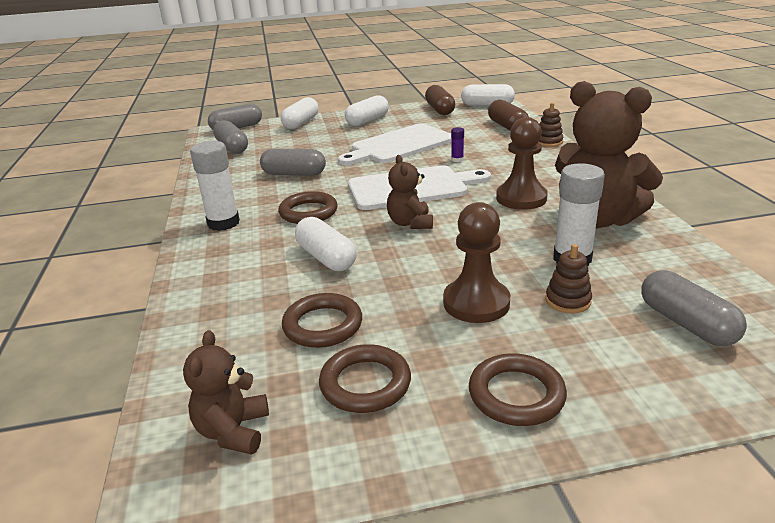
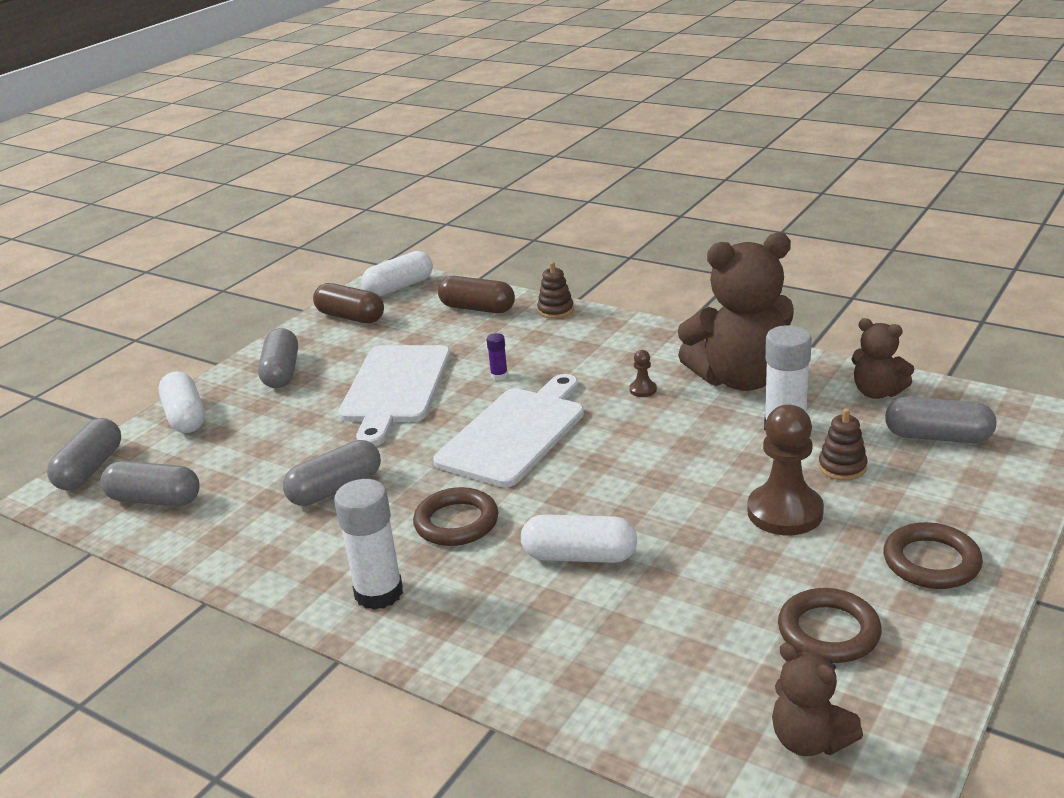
camera: 45 degrees left, 0 degrees up
(323, 325) = (705, 615): brown ring -> none
(367, 121) = (281, 372): white capsule -> grey capsule
(410, 223) = (590, 473): brown teddy bear -> brown teddy bear (877, 392)
(521, 198) = (643, 390): brown pawn -> brown pawn, size x0.43

